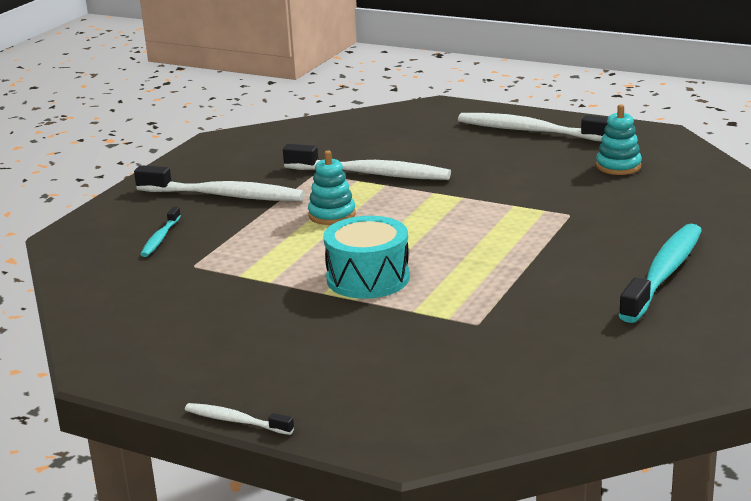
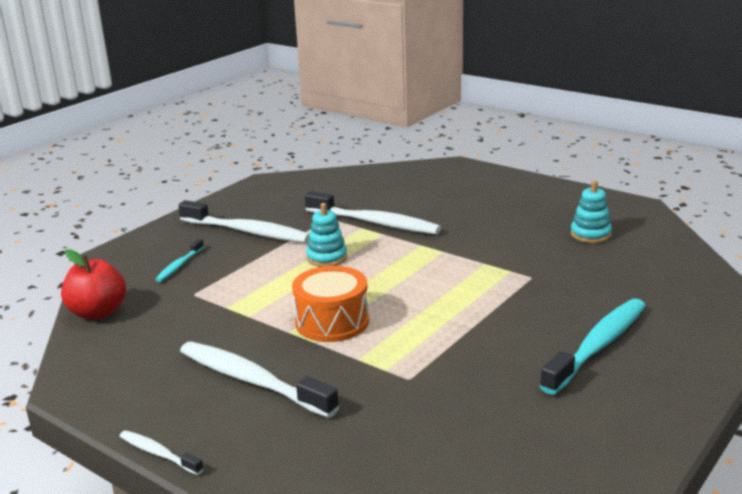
camera: 10 degrees right, 0 degrees up
(88, 295) = (98, 312): none -> red apple
(368, 278) = (332, 322): turquoise drum -> orange drum
(530, 131) = (524, 195): white toothbrush -> white toothbrush (251, 380)

